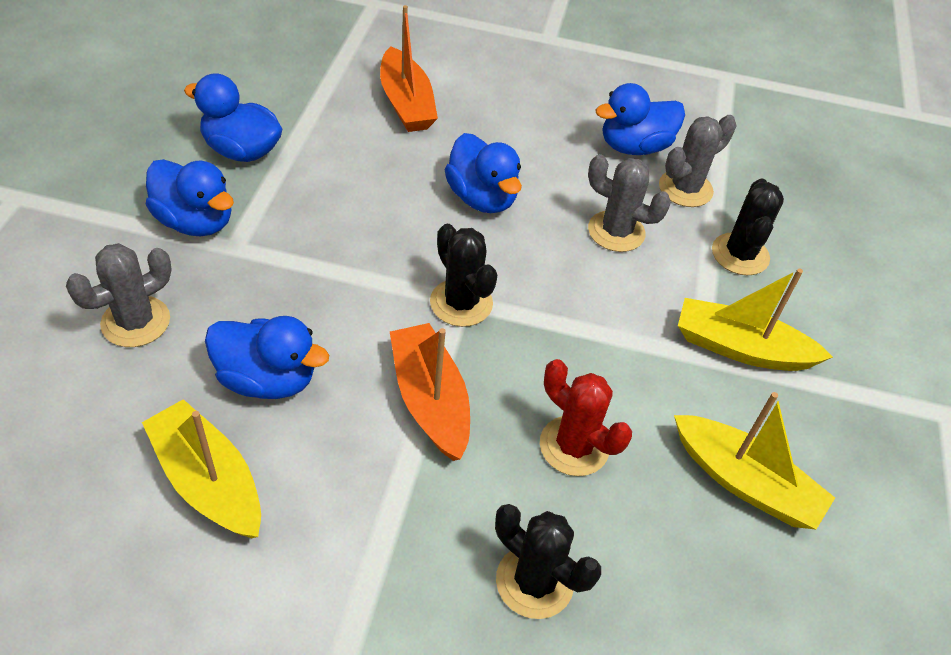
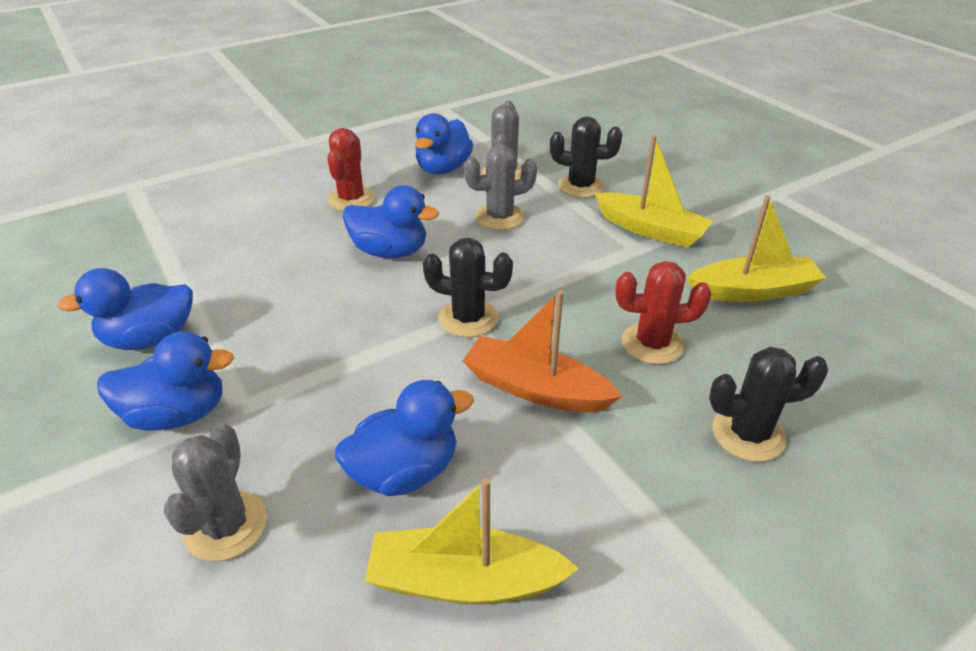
camera: 40 degrees left, 10 degrees down
(406, 103) = (251, 230): orange boat -> none
(515, 125) = (351, 199): none -> red cactus
(740, 254) = (580, 186): black cactus -> black cactus turned 45 degrees counterclockwise
(740, 348) = (651, 230): yellow boat -> yellow boat turned 120 degrees counterclockwise

